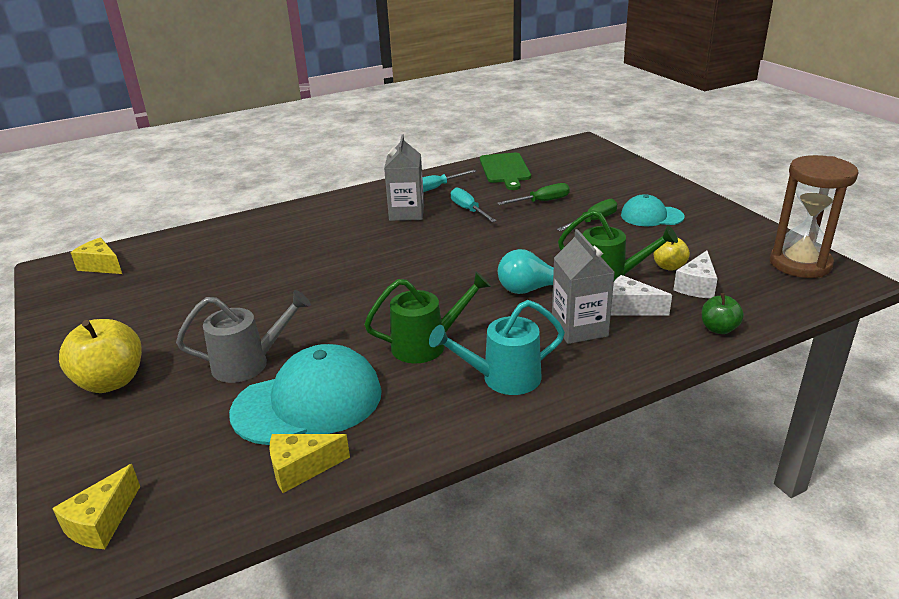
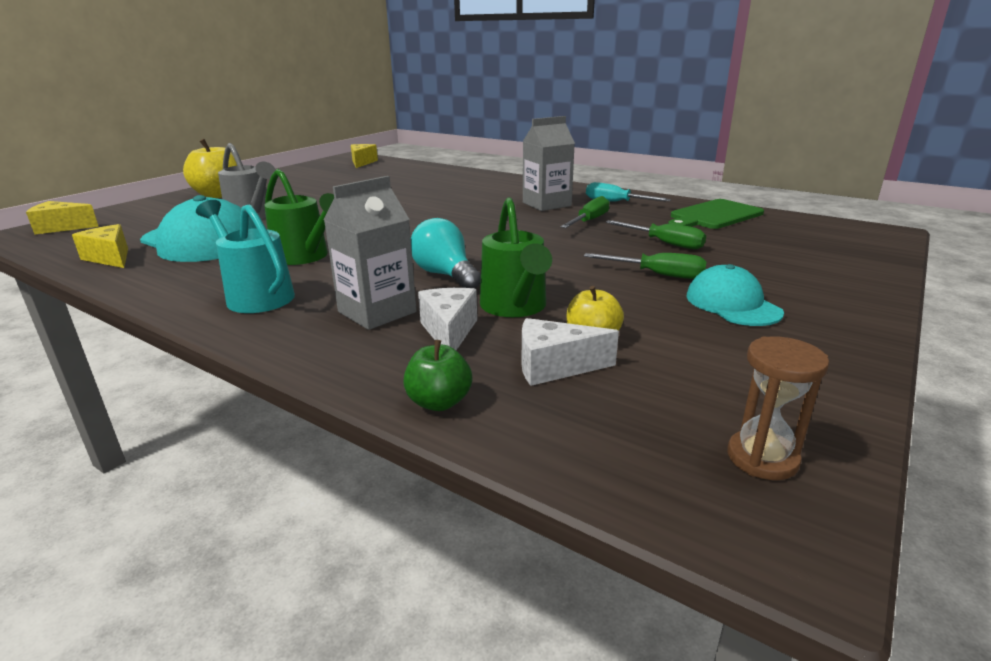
camera: 60 degrees right, 5 degrees down
(468, 210) = (589, 221): turquoise screwdriver -> green screwdriver
(800, 264) = (762, 458): brown hourglass -> brown hourglass, size x0.52

